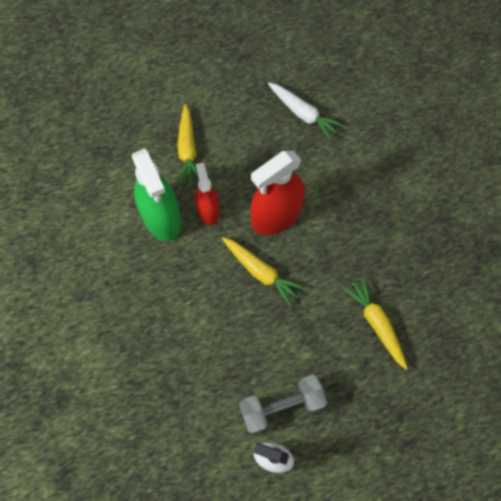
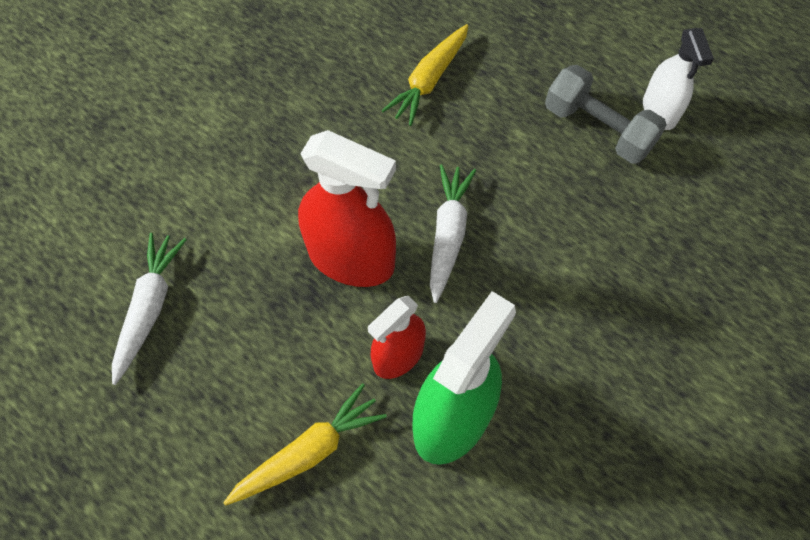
camera: 120 degrees left, 5 degrees down
(261, 272) = (448, 234): yellow carrot -> white carrot

